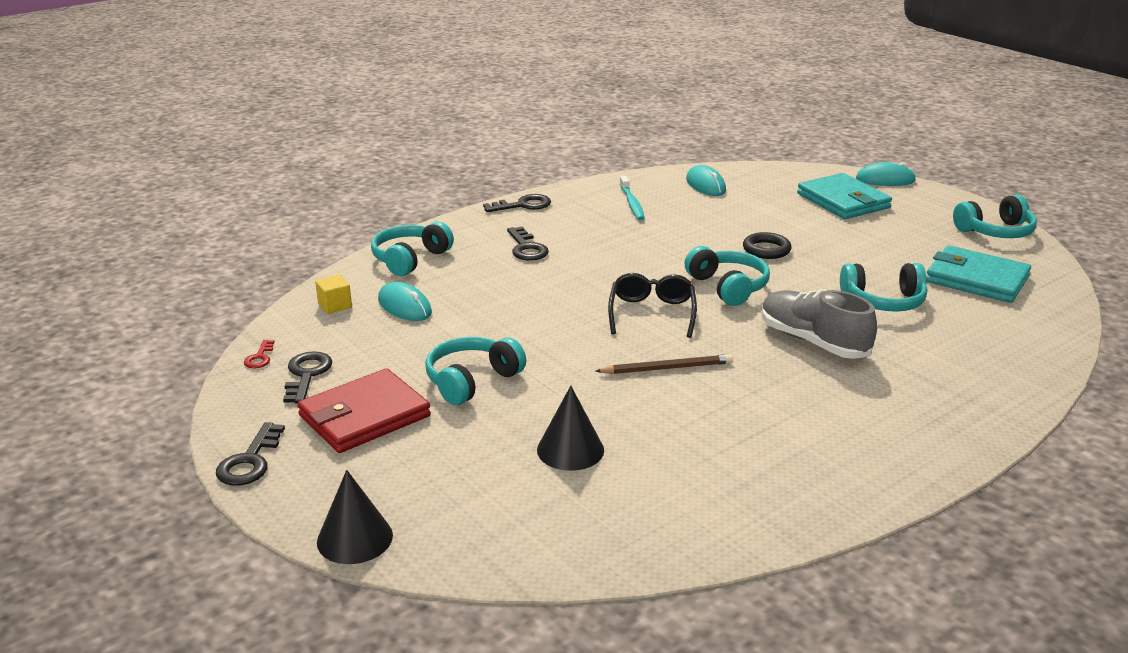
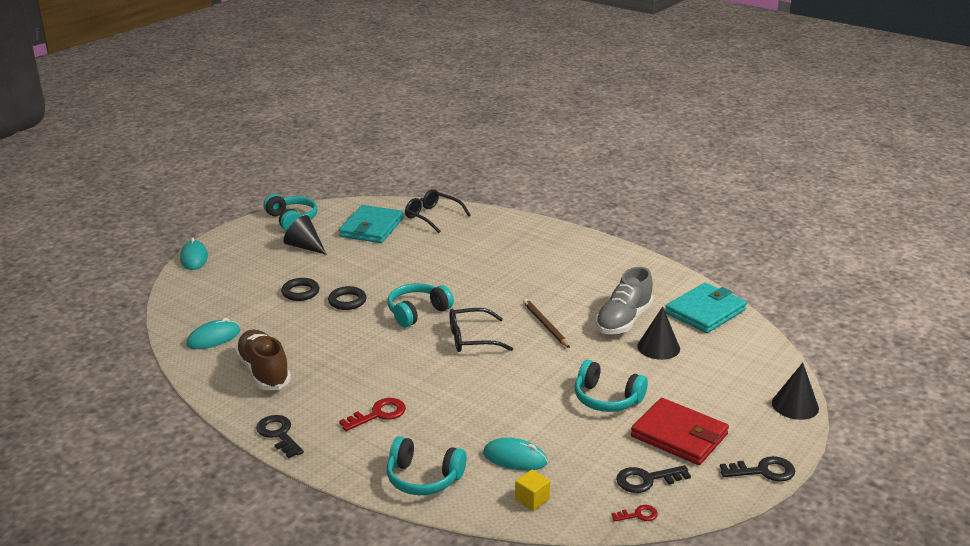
camera: 105 degrees left, 0 degrees up
(404, 306) = (515, 458): turquoise mouse -> turquoise mouse turned 75 degrees clockwise
(526, 248) = (378, 414): black key -> red key
(632, 203) = (264, 372): turquoise toothbrush -> brown shoe
(794, 227) = (300, 292): none -> black ring
(813, 342) = (483, 278): grey shoe -> grey shoe (623, 320)
(843, 201) = (243, 274): turquoise wallet -> turquoise wallet (705, 311)
(883, 301) = (416, 257): turquoise headphones -> none
(915, 235) = (305, 246): none -> black cone
(1023, 327) = (432, 216): none -> black glasses

